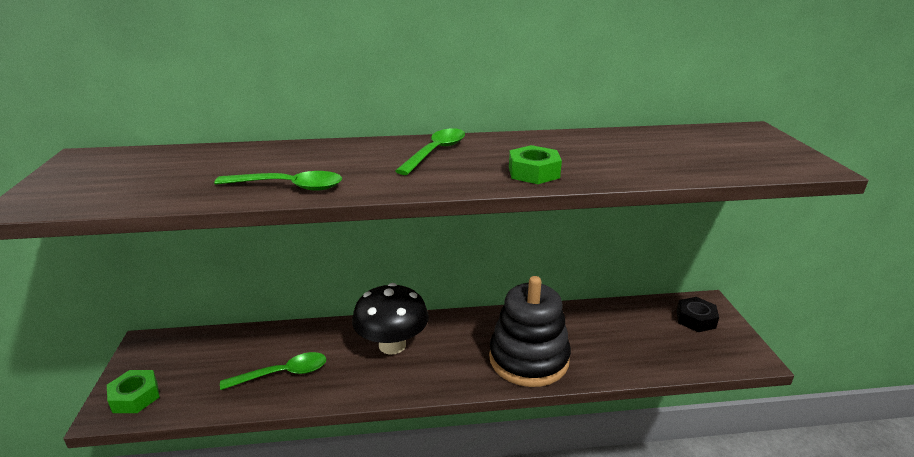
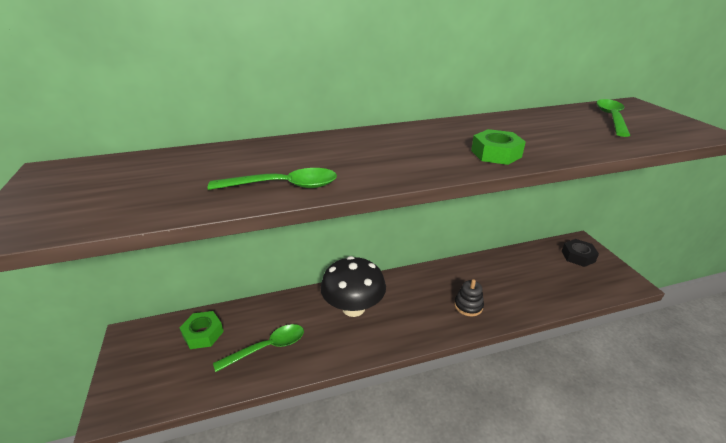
camera: 10 degrees left, 5 degrees up
(135, 397) = (134, 391): green nut -> green nut (203, 334)
(435, 152) = (398, 141): green spoon -> green spoon (611, 118)
(528, 359) = (468, 306): black stacking toy -> black stacking toy, size x0.43

